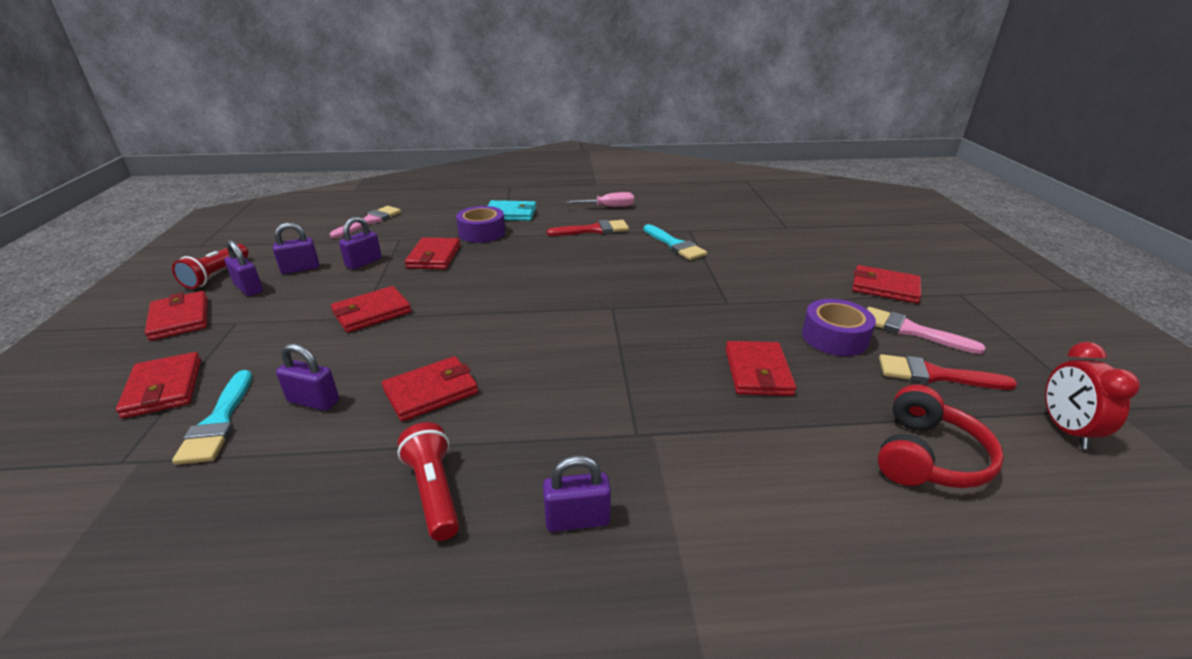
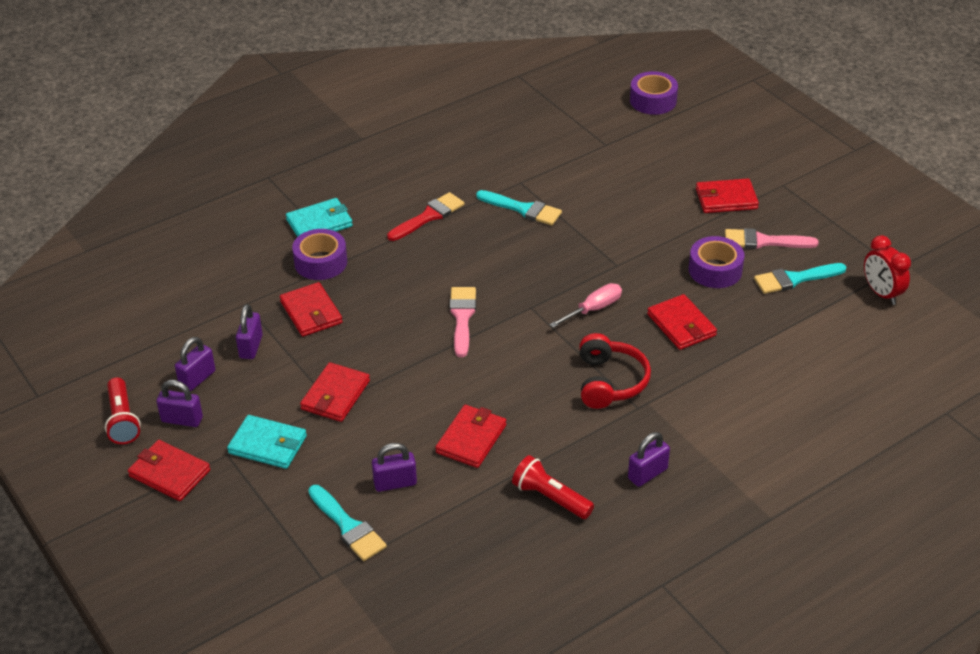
camera: 30 degrees left, 10 degrees up
(163, 388) = (264, 526): red wallet -> none
(271, 327) = (268, 445): none -> turquoise wallet
(369, 221) = (178, 292): pink brush -> pink brush (462, 317)
(608, 207) = (412, 175): pink screwdriver -> pink screwdriver (593, 309)
(852, 213) = (653, 101): none -> purple tape
(927, 456) = (813, 347): red headphones -> red headphones (609, 382)
(935, 375) = (795, 279): red brush -> turquoise brush

